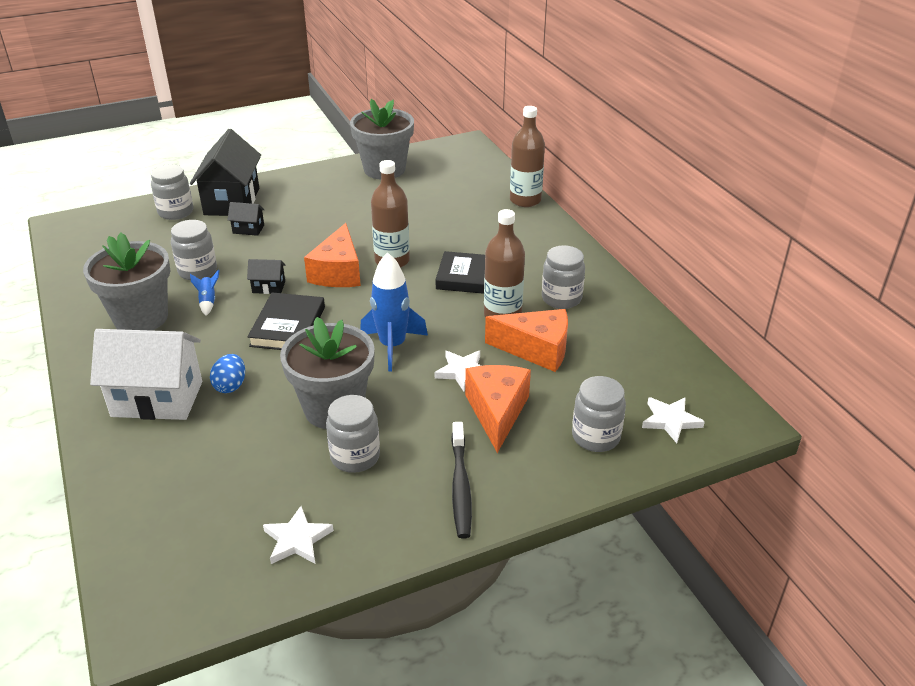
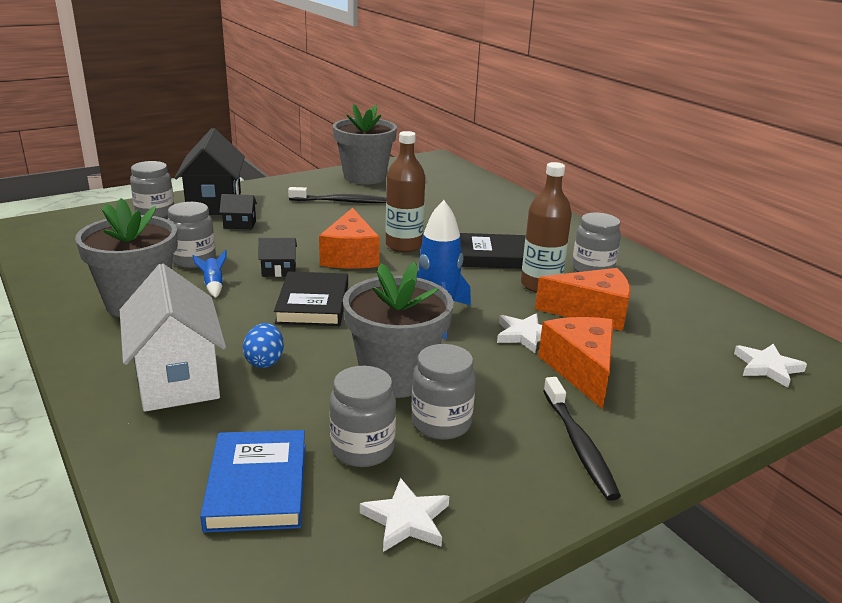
camera: 10 degrees left, 10 degrees down
(157, 399) = (178, 379): white house -> white house turned 75 degrees clockwise
(195, 501) = (257, 485): none -> blue book
(351, 202) = (341, 201): none -> black toothbrush
(525, 200) = (514, 197): brown bottle -> none
(596, 437) = (700, 387): grey jar -> grey jar (362, 449)

